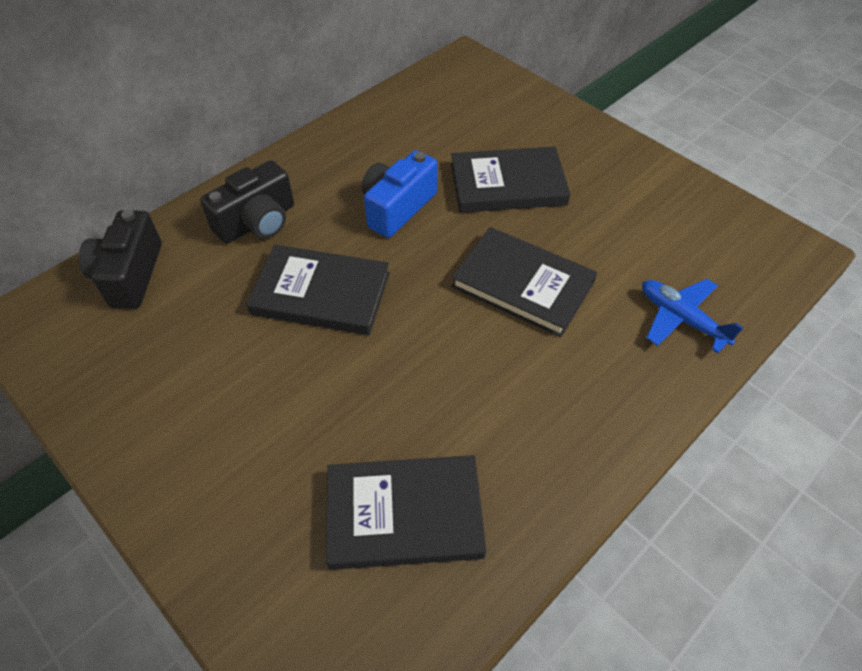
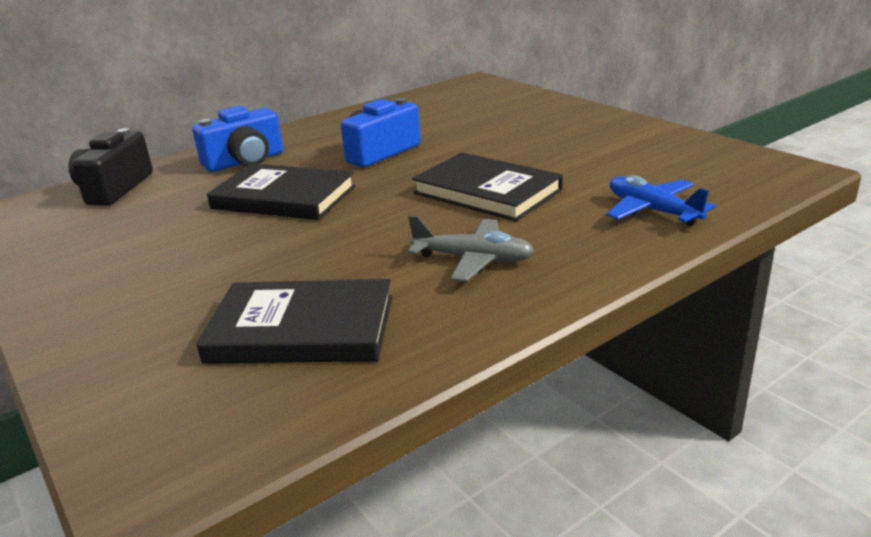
camera: 10 degrees right, 25 degrees down
(257, 222) = (245, 161): black camera -> blue camera
(508, 184) = (492, 139): black book -> none
(533, 402) = (473, 259): none -> grey plane

